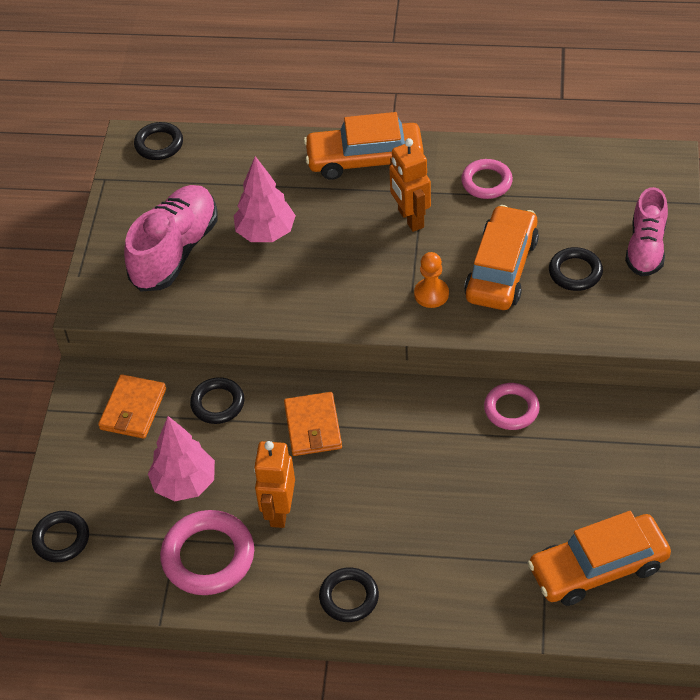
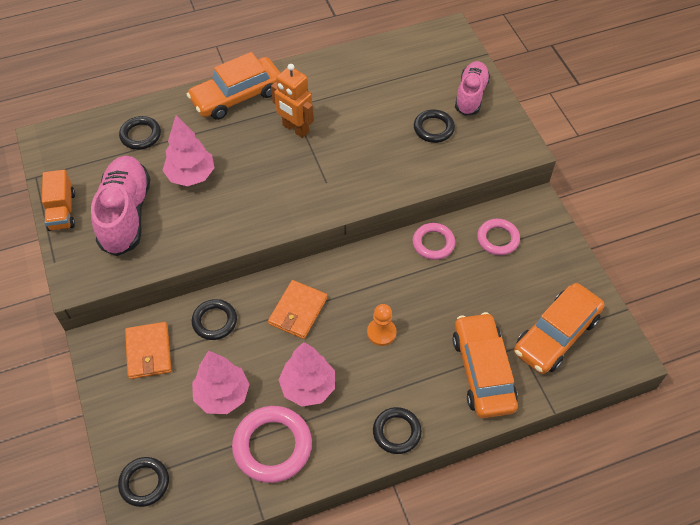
camera: 30 degrees left, 5 degrees up
(112, 225) = (62, 211): none -> orange truck
(159, 144) = (67, 135): black ring -> black ring (140, 135)
(279, 511) = (308, 387): orange robot -> pink tree
(313, 426) = (298, 311): orange wallet -> orange wallet turned 60 degrees clockwise
(431, 294) = (342, 179): orange pawn -> orange pawn (381, 332)
(486, 182) = (335, 85): pink ring -> pink ring (498, 239)
(501, 269) = (381, 143): orange car -> orange car (482, 371)
(646, 248) = (471, 95): pink shoe -> pink shoe turned 150 degrees counterclockwise

